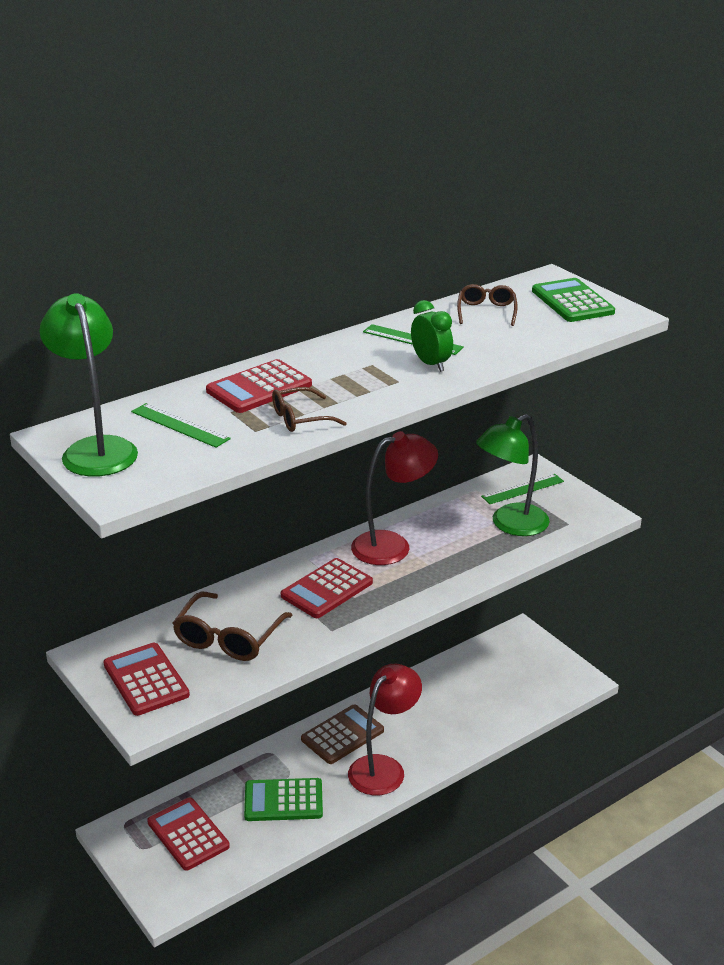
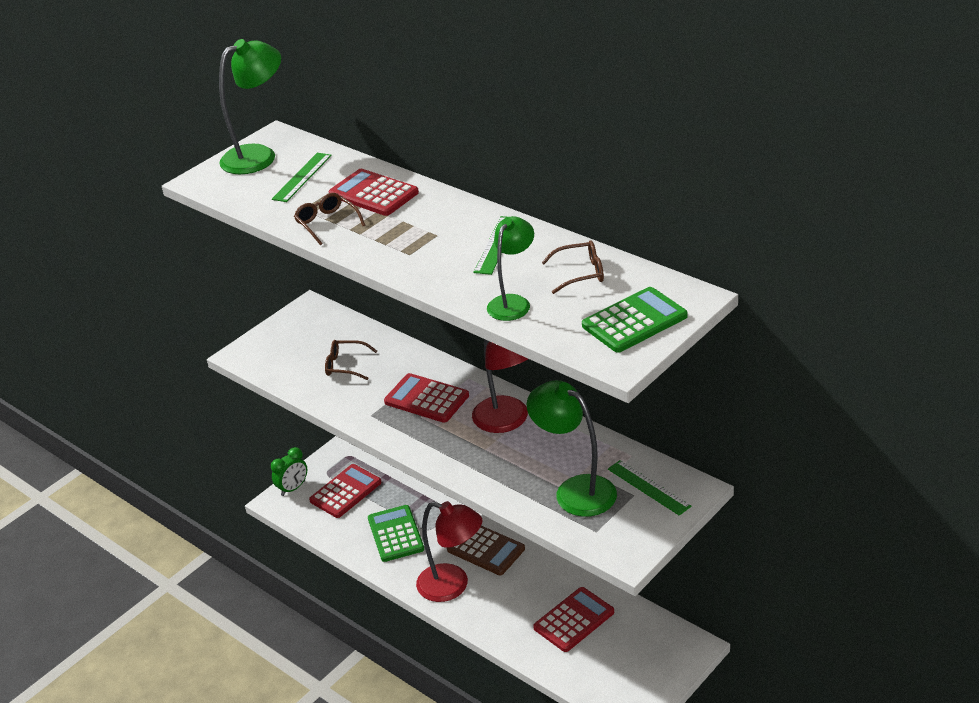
camera: 80 degrees right, 5 degrees up
(146, 680) = (286, 341): red calculator -> red calculator (574, 620)
(228, 638) = (345, 365): brown glasses -> brown glasses, size x0.61
(431, 364) = (449, 264): green clock -> green clock (293, 488)
(516, 344) = (513, 302): none -> green lamp

